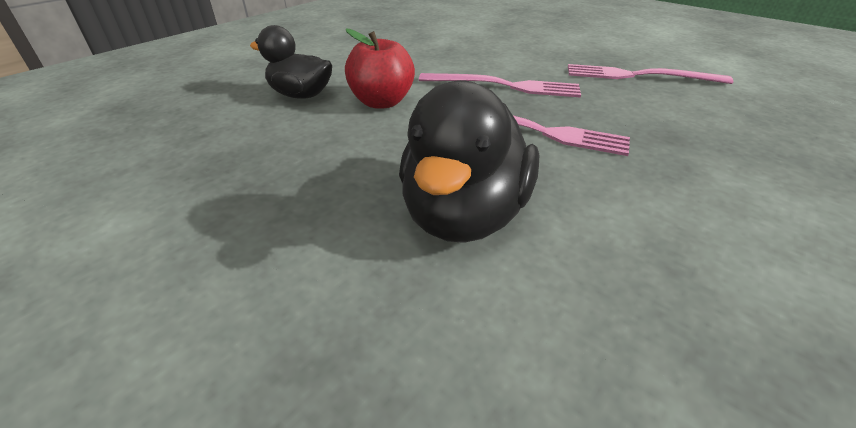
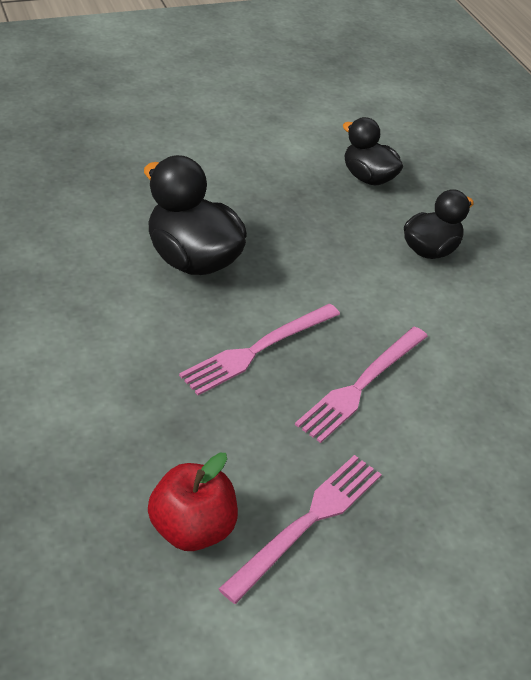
camera: 115 degrees right, 5 degrees up
(179, 150) = (368, 177): none -> black duck
(382, 102) = (382, 288): red apple -> red apple (192, 529)

